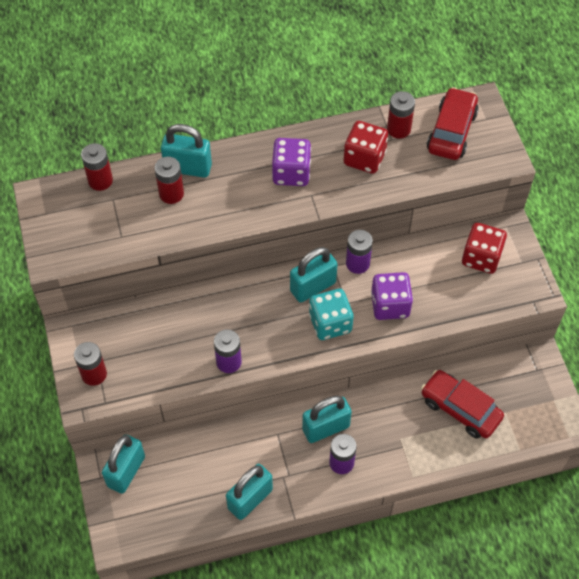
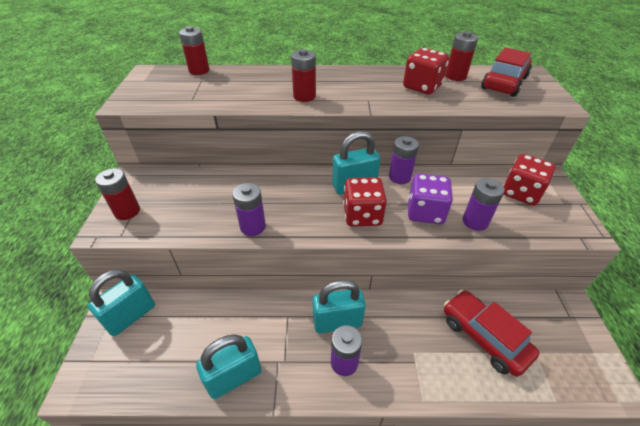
camera: 15 degrees right, 15 degrees down
(171, 194) = (249, 83): red battery -> red battery (304, 96)
(188, 168) = (271, 73): turquoise padlock -> none
(291, 173) = (355, 86): purple dice -> none
(330, 323) = (362, 215): turquoise dice -> red dice
(438, 305) = (475, 221): none -> purple battery

